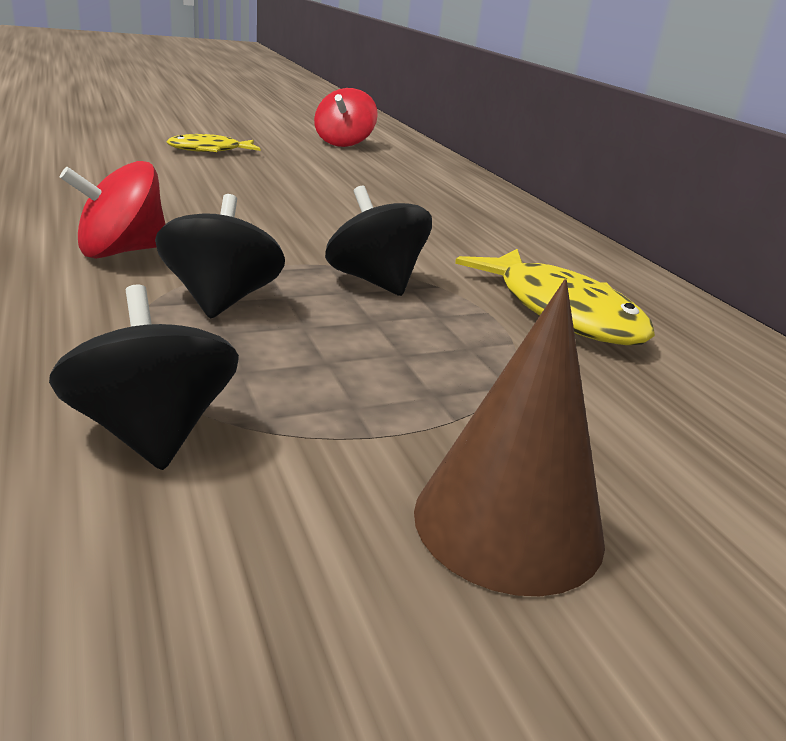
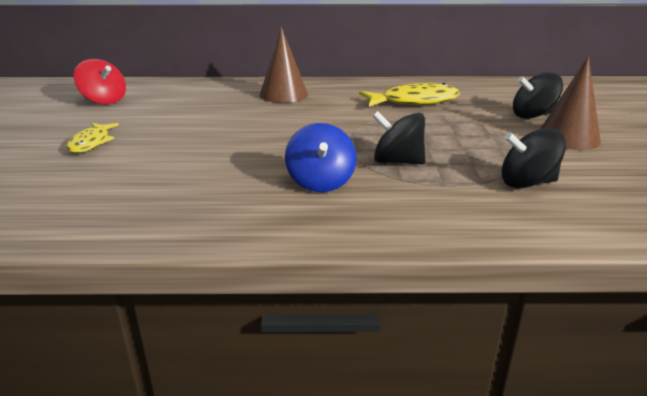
camera: 65 degrees left, 0 degrees up
(121, 252) = (320, 182): red spinning top -> blue spinning top
(375, 281) = (376, 128): black spinning top -> black spinning top (533, 115)
(469, 215) = (283, 94): none -> brown cone

